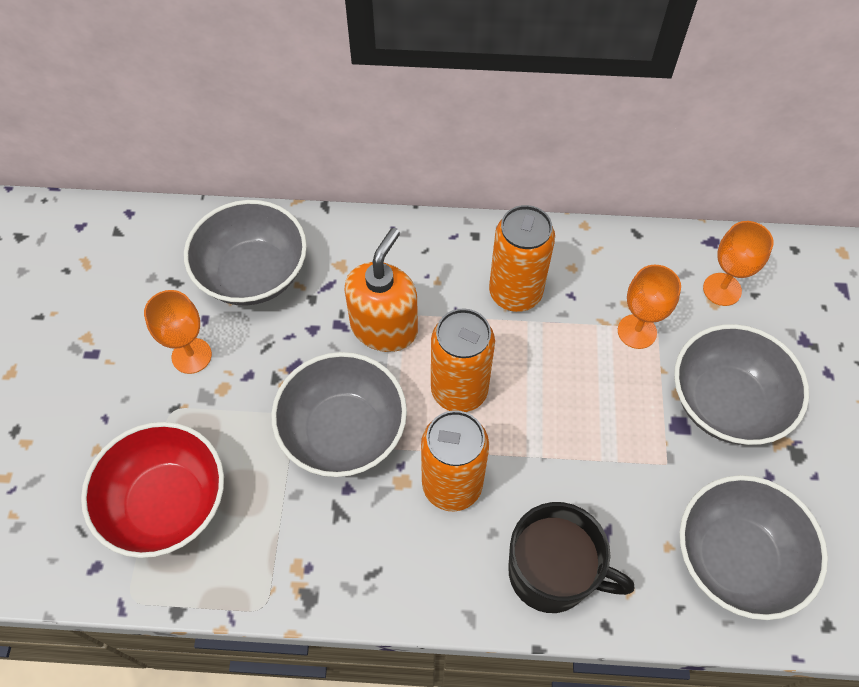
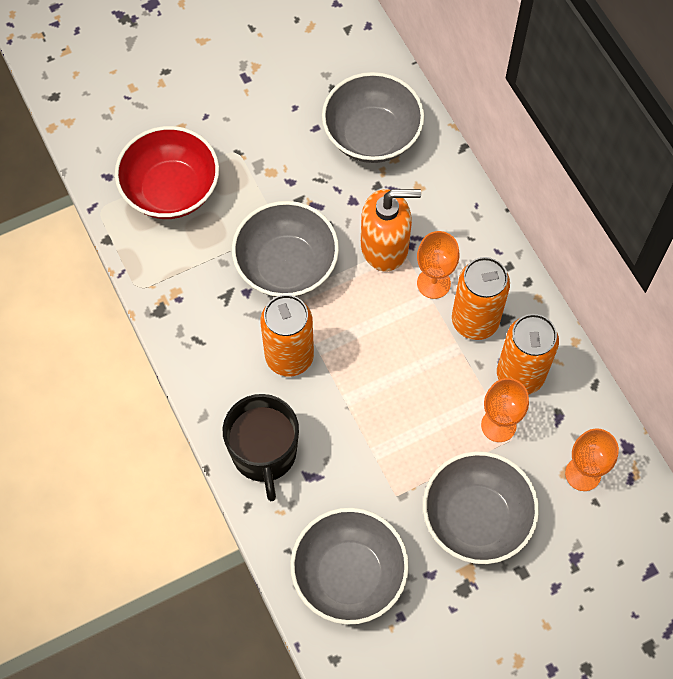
camera: 60 degrees right, 5 degrees up
(191, 356) = (282, 138): orange goblet -> orange goblet (433, 283)
(459, 390) = (366, 324): orange can -> orange can (520, 375)

